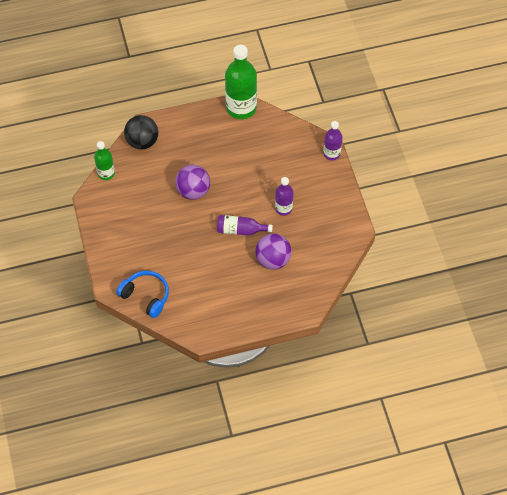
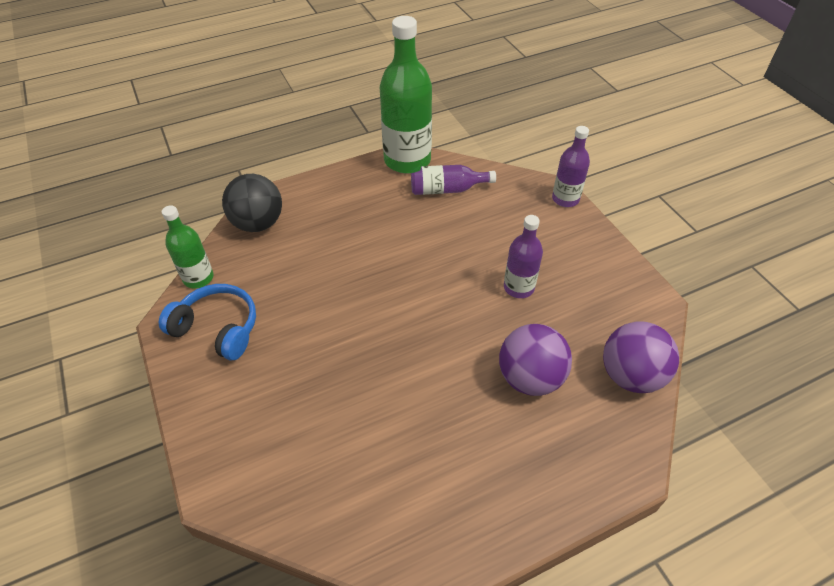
camera: 10 degrees left, 10 degrees down
(146, 296) = (293, 497): blue headphones -> blue headphones (217, 328)
(193, 191) = (356, 283): purple ball -> purple ball (631, 375)
(240, 230) = (455, 334): purple bottle -> purple bottle (446, 189)

